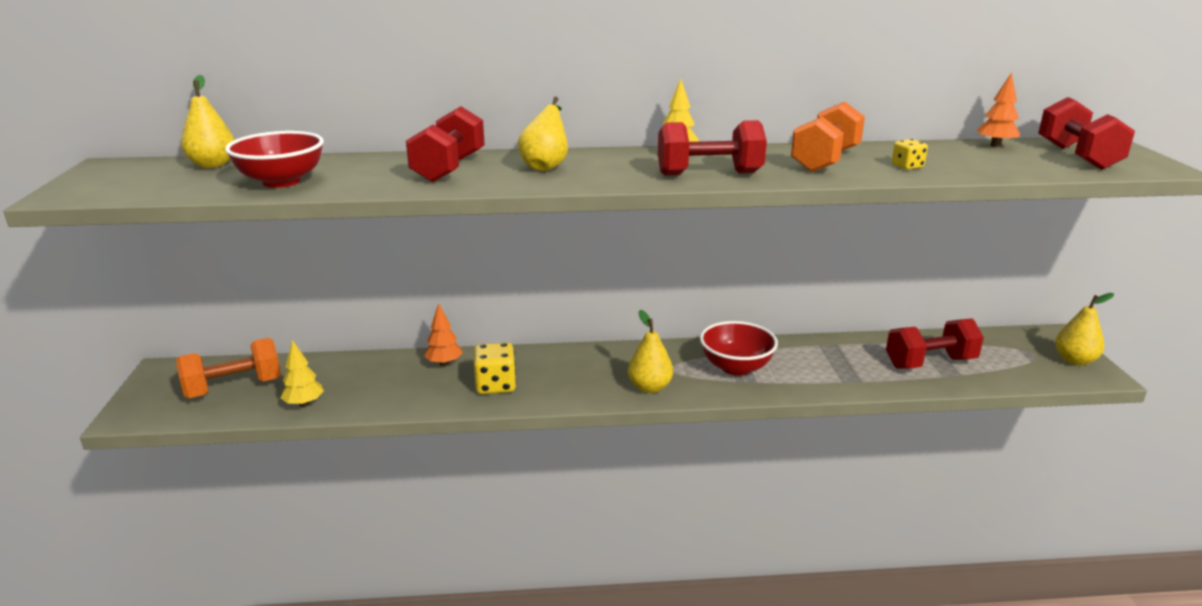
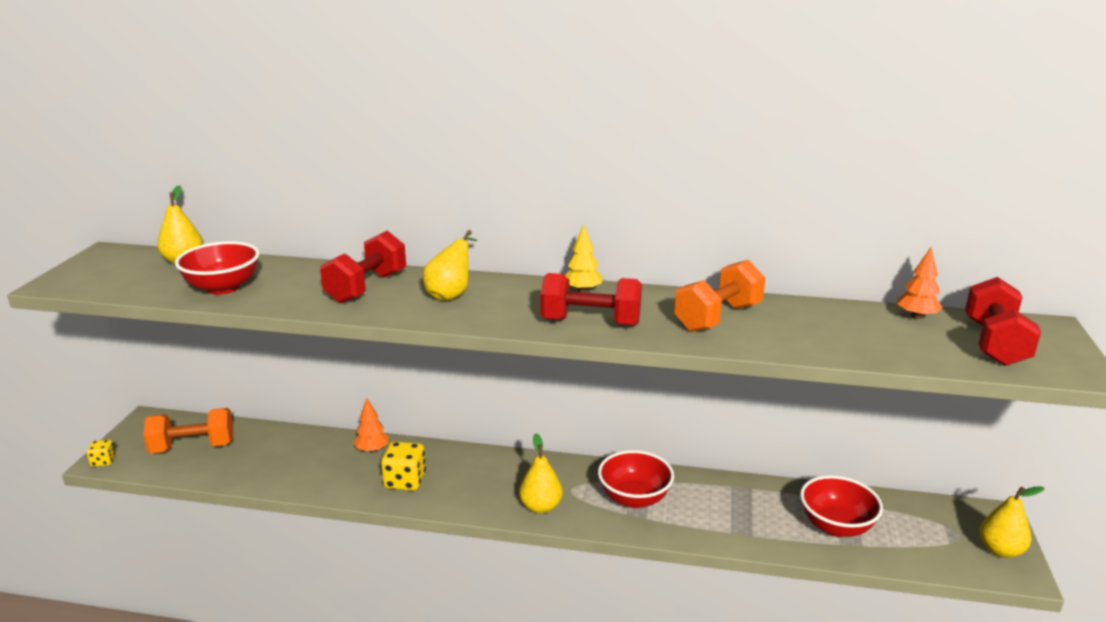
camera: 15 degrees right, 0 degrees up
(304, 404) = (240, 472): yellow tree -> none
(907, 166) = (795, 335): yellow dice -> yellow dice (103, 461)
(930, 363) = (836, 526): red dumbbell -> red bowl

